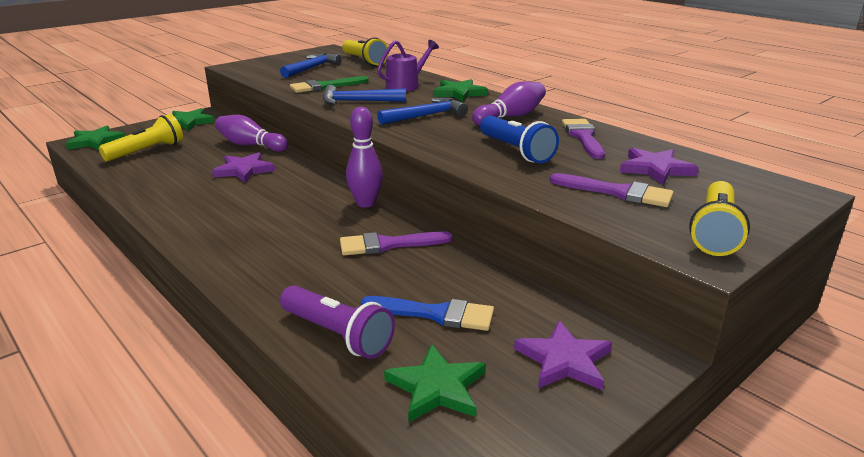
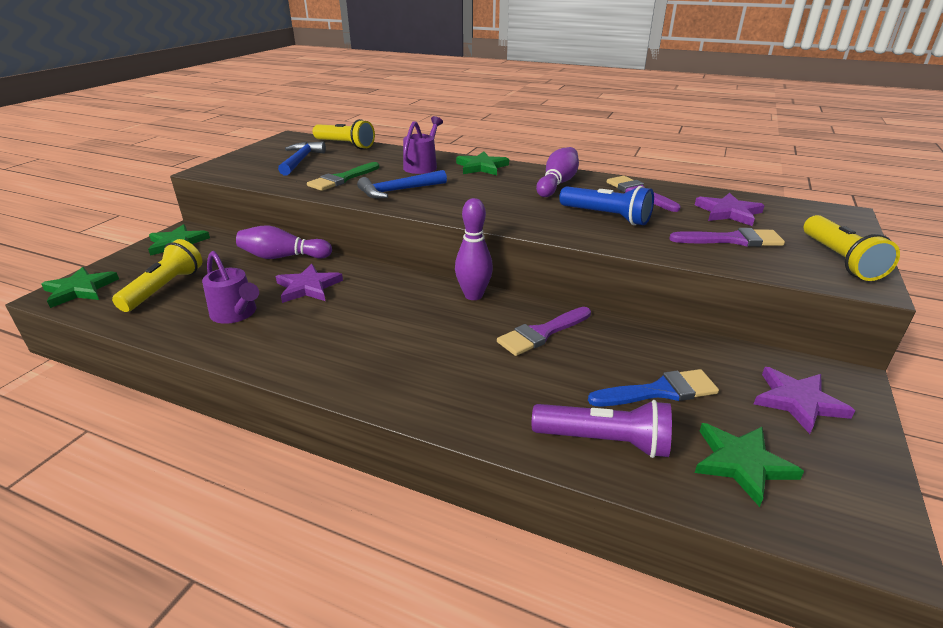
camera: 25 degrees left, 5 degrees up
(174, 178) = (236, 314): none -> purple watering can
(426, 116) = (484, 195): blue hammer -> none

